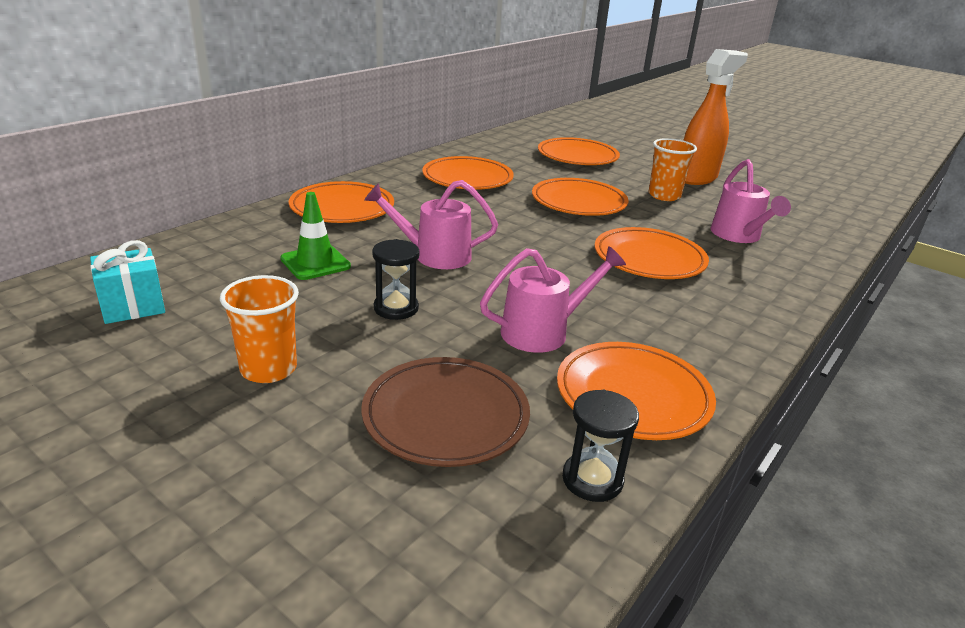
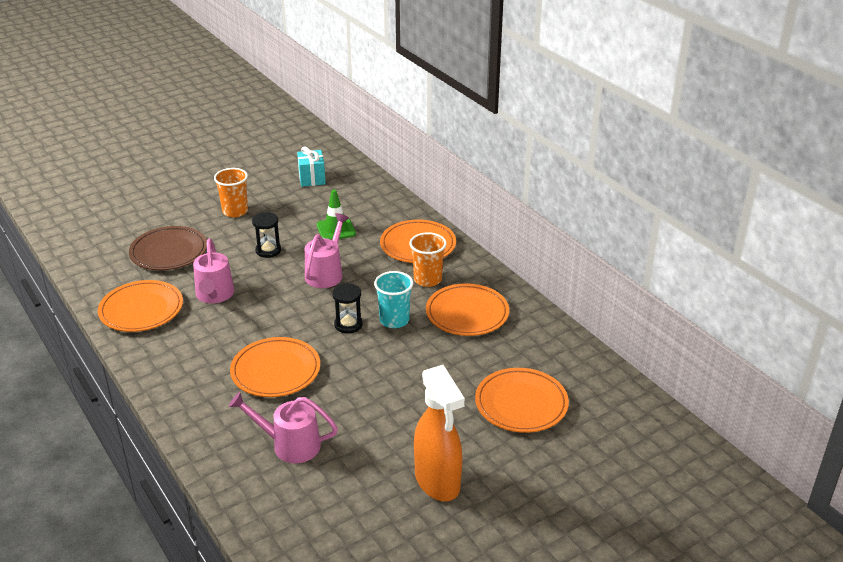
camera: 110 degrees right, 5 degrees up
(505, 208) = (394, 320): none -> turquoise cup
(578, 202) = (395, 366): orange plate -> none
(592, 479) = (102, 281): black hourglass -> black hourglass (348, 324)
(664, 196) = (394, 431): orange cup -> orange cup (427, 279)

